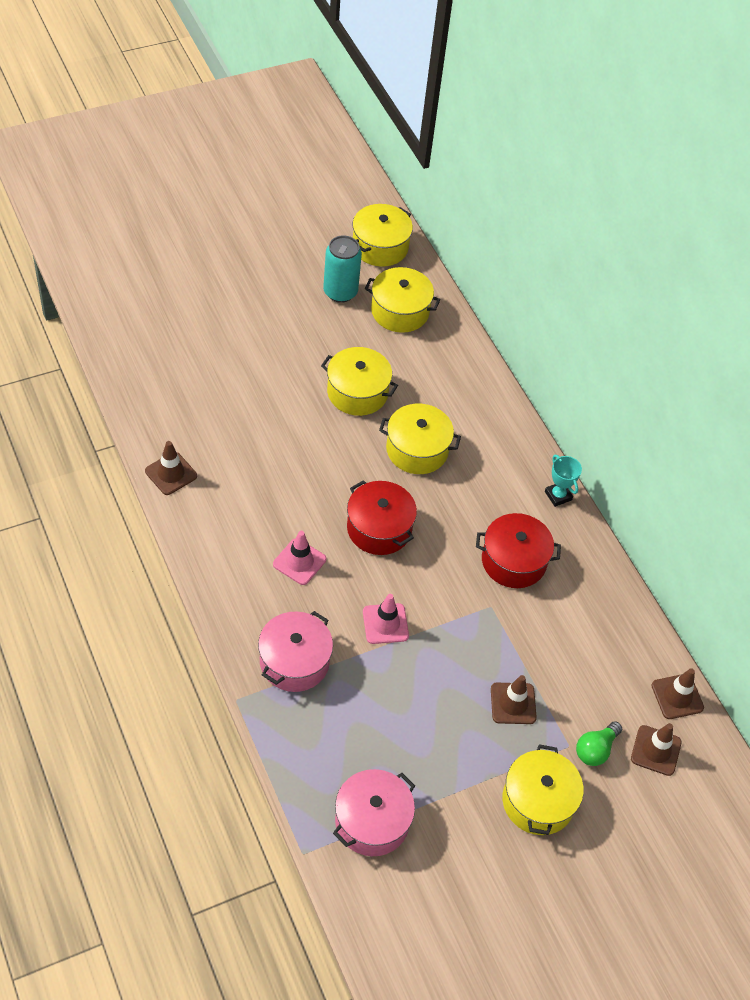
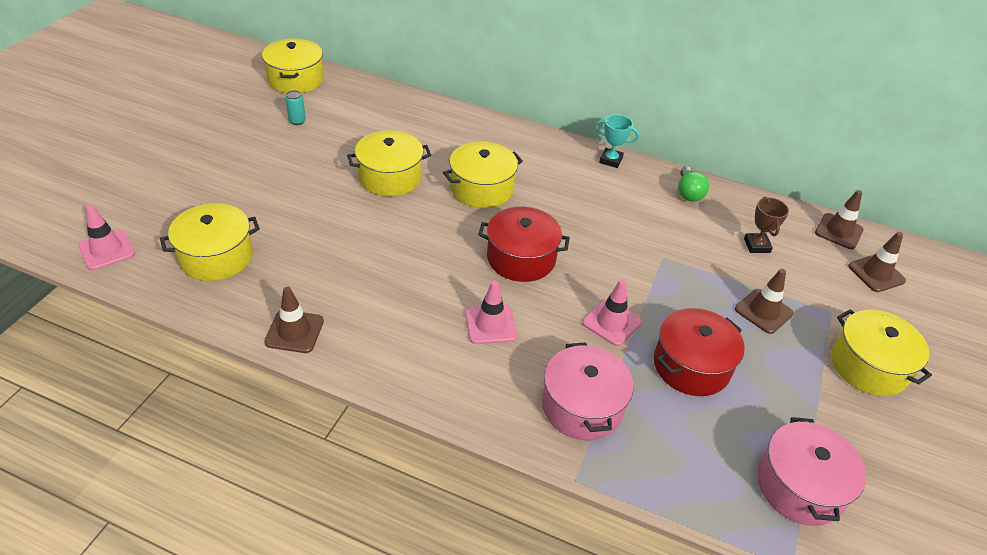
camera: 40 degrees left, 10 degrees down
(113, 329) = (107, 250): none -> pink traffic cone
(340, 292) = (297, 121): turquoise can -> turquoise can, size x0.48
(400, 311) = (359, 110): yellow pot -> yellow pot (216, 256)
(513, 561) = (638, 217): red pot -> red pot (691, 366)
(583, 654) = (757, 245): none -> brown trophy
(595, 749) = (848, 301): green light bulb -> green light bulb (688, 193)

